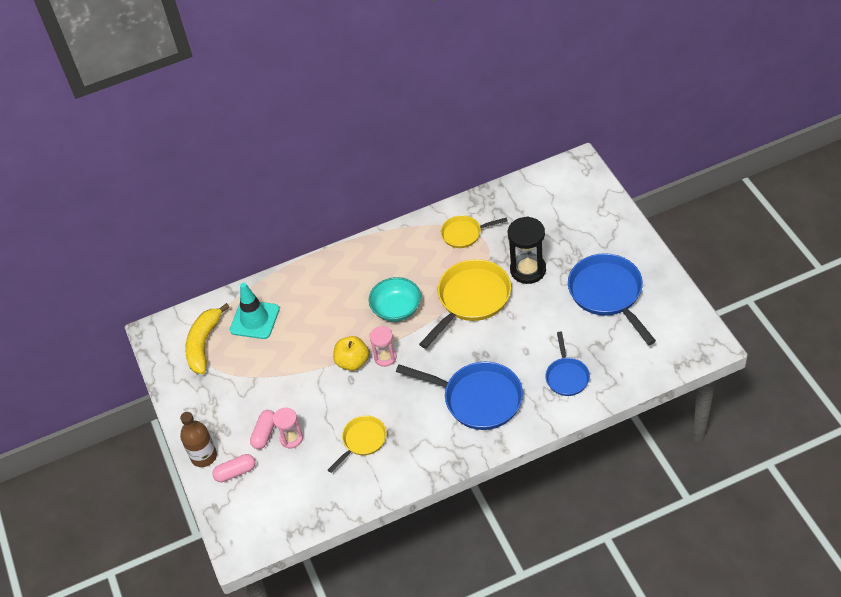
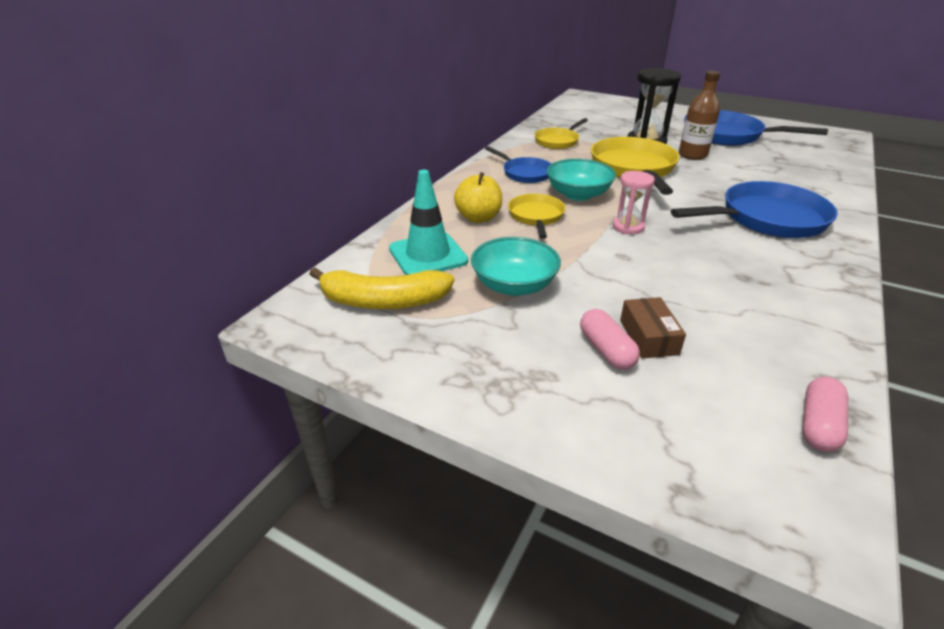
camera: 45 degrees left, 15 degrees down
(204, 344) = (383, 301): yellow banana -> yellow banana turned 60 degrees counterclockwise
(204, 456) = (558, 426): brown bottle -> brown bottle (692, 155)
(235, 472) = (638, 418): pink capsule -> pink capsule (818, 425)
(271, 369) = (514, 285): none -> turquoise bowl
(291, 438) = (648, 337): pink hourglass -> brown box
(352, 362) = (601, 243): yellow apple -> yellow apple (478, 218)
(362, 441) = (731, 298): yellow pan -> yellow pan (536, 217)
(567, 376) = (799, 180): blue pan -> blue pan (524, 173)

